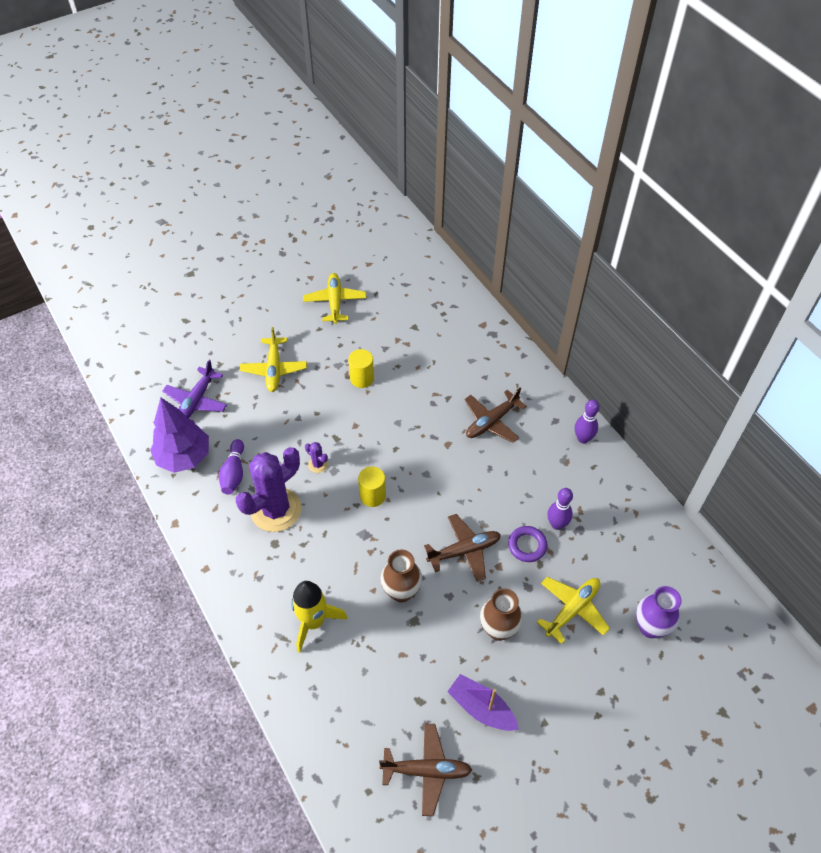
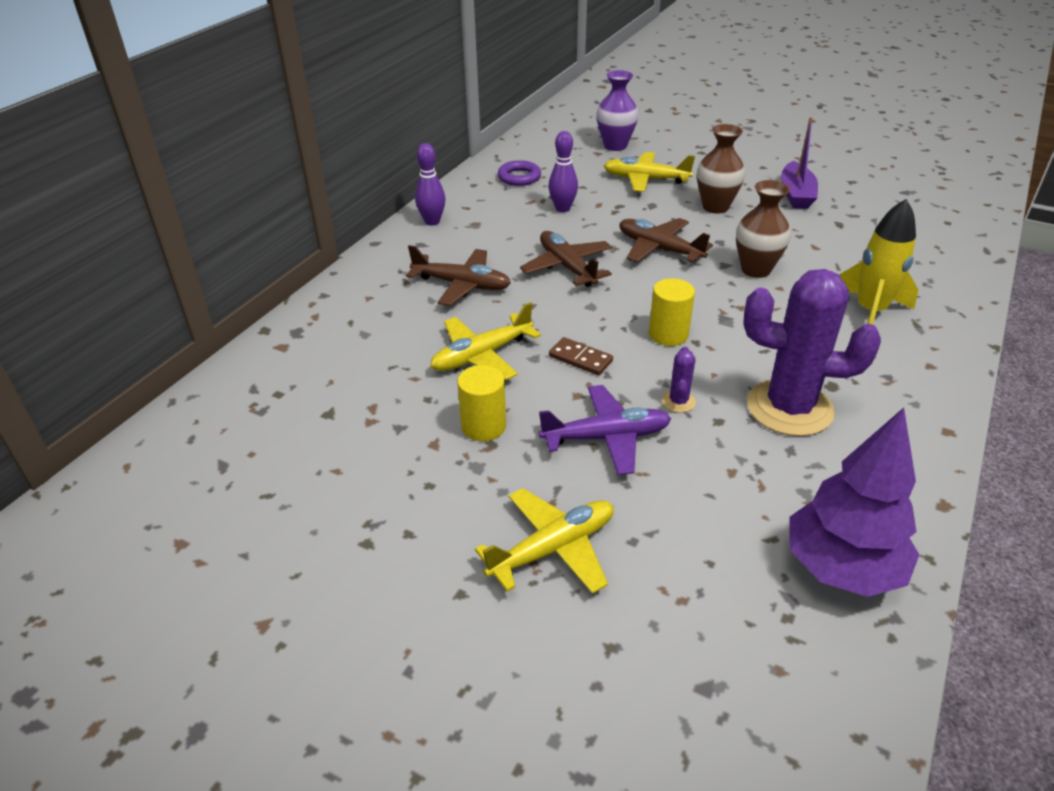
camera: 120 degrees left, 15 degrees down
(196, 401) = (725, 628): purple plane -> purple plane (607, 437)
(234, 473) = (792, 484): purple bowling pin -> none
(335, 302) = (321, 544): yellow plane -> yellow plane (481, 356)
(382, 442) = (580, 358): none -> brown domino
(427, 770) = (885, 202): brown plane -> brown plane (567, 267)
(527, 545) = (607, 217): purple ring -> purple ring (519, 177)

